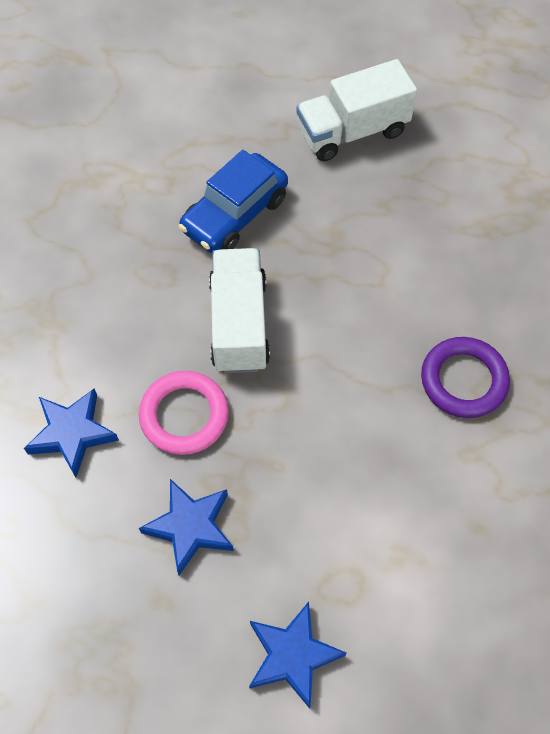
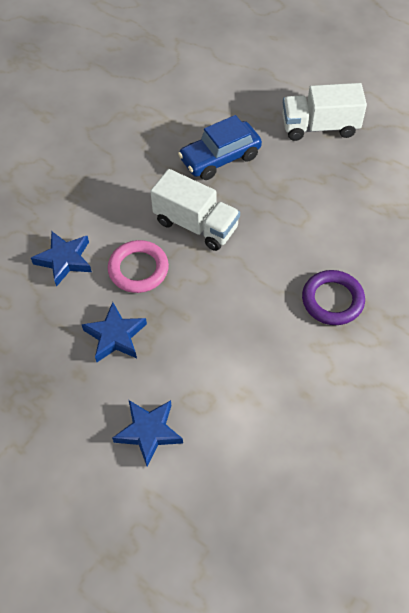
camera: 20 degrees right, 5 degrees down
(239, 324) = (196, 225): white truck -> white truck turned 105 degrees clockwise

